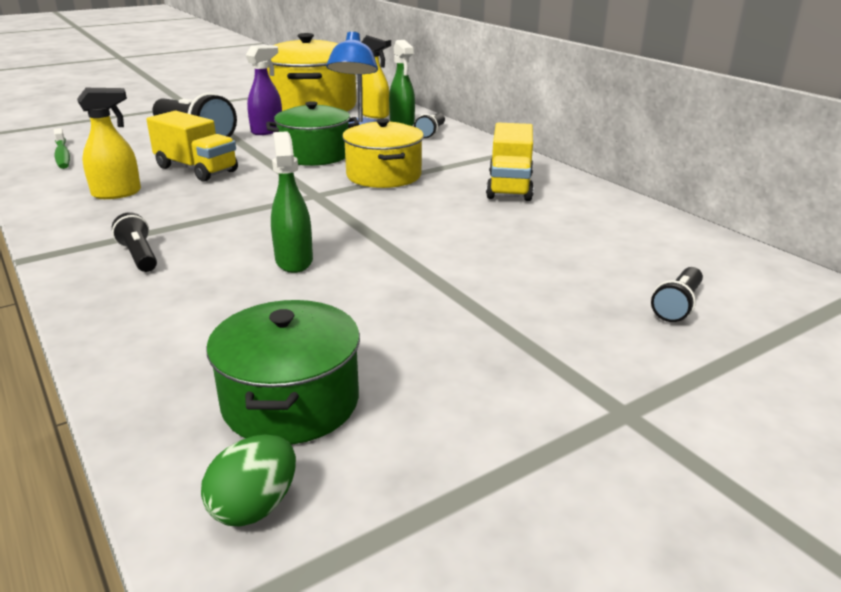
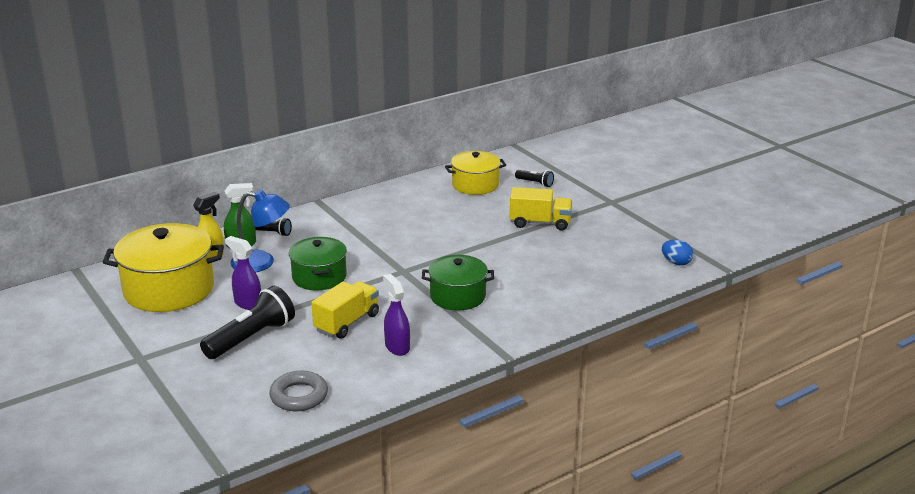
camera: 90 degrees left, 0 degrees up
(62, 155) = (299, 396): green toothbrush -> grey ring
(117, 193) = (397, 347): yellow spray bottle -> purple spray bottle
(139, 256) = (499, 318): black flashlight -> none
(254, 506) = (676, 262): green egg -> blue egg
(291, 401) = (621, 261): green pot -> green pot (458, 296)
(294, 261) = (501, 270): green spray bottle -> none
(384, 175) = (368, 249): yellow pot -> yellow pot (475, 185)
(509, 186) = (392, 209): yellow truck -> yellow truck (540, 223)

